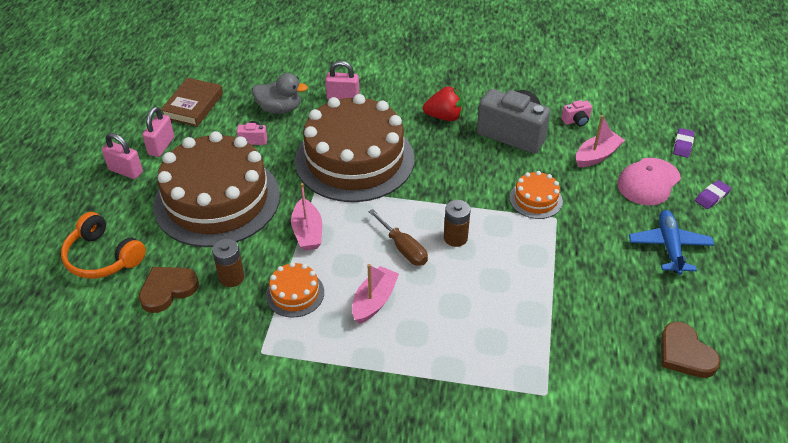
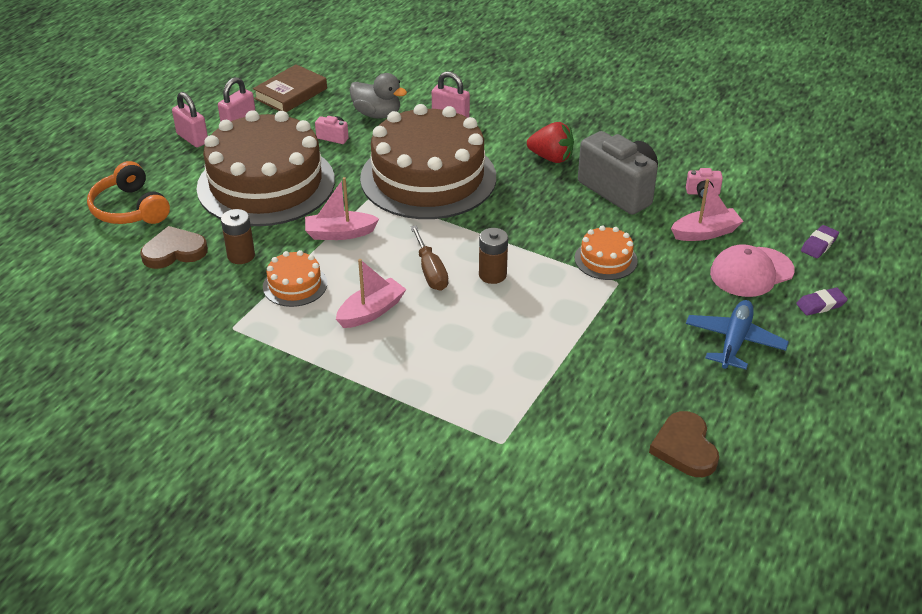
camera: 20 degrees right, 5 degrees down
(307, 232) = (340, 233): pink boat -> pink boat turned 75 degrees clockwise

